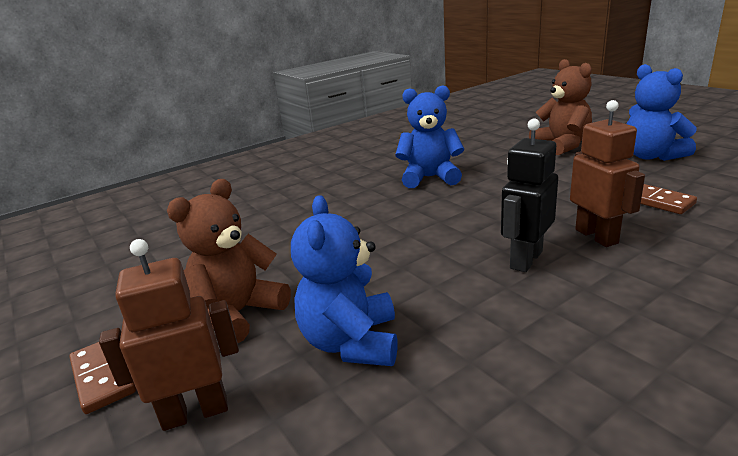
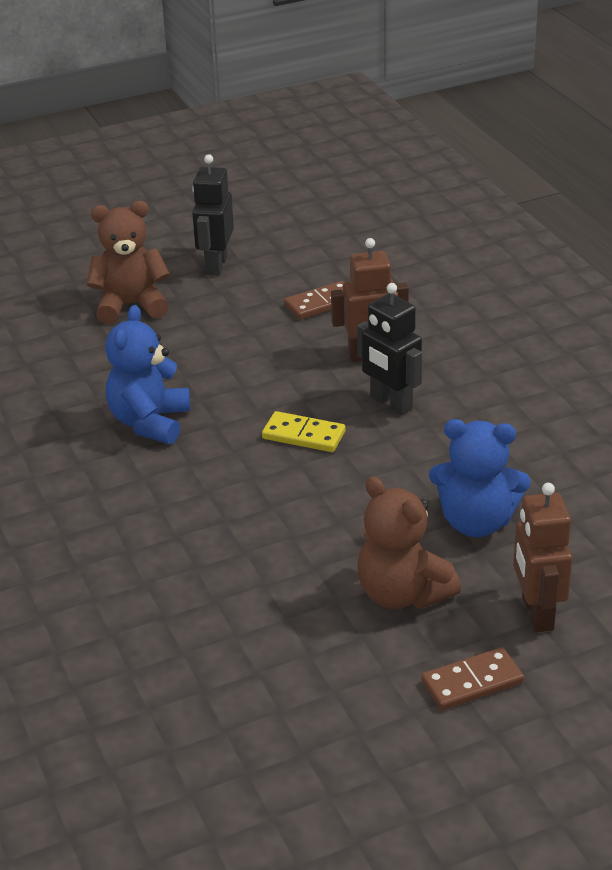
camera: 80 degrees left, 10 degrees up
(448, 229) = (303, 435): none -> yellow domino
(651, 156) = (216, 265): blue teddy bear -> black robot

